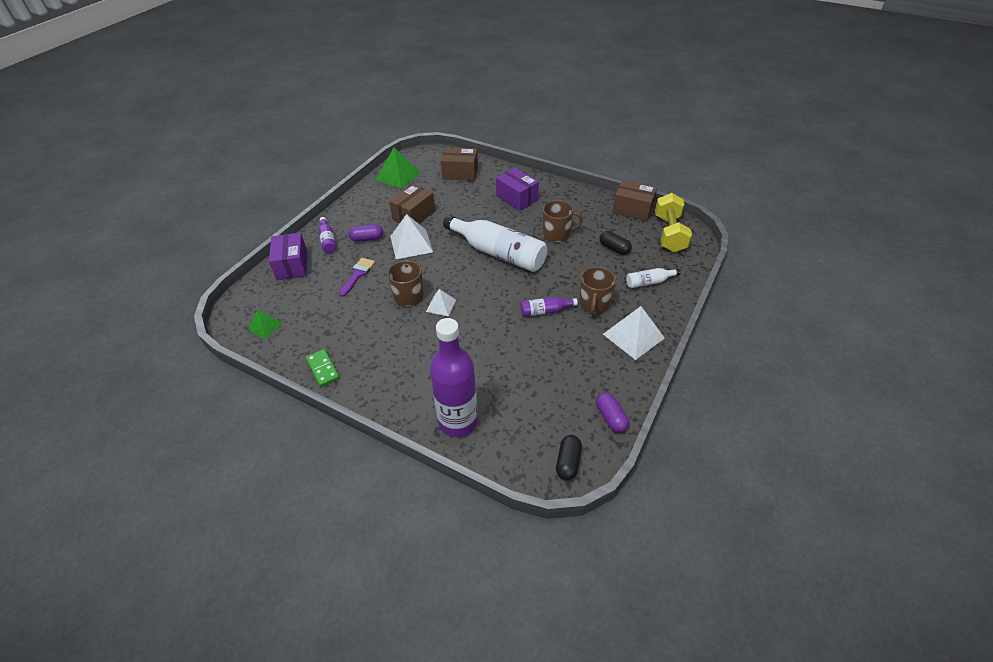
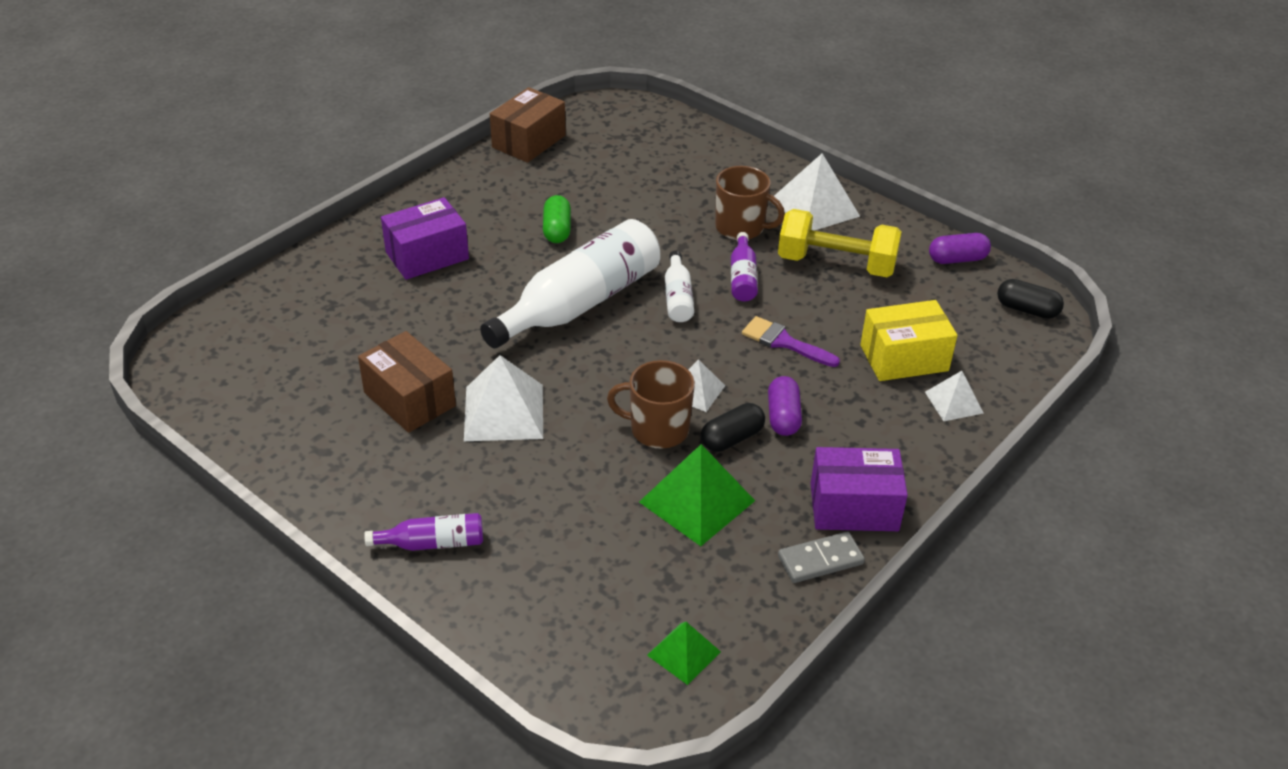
camera: 80 degrees left, 5 degrees down
(292, 265) = (498, 608): purple box -> purple box (854, 507)
(323, 369) = (820, 560): green domino -> grey domino
(357, 275) = (571, 498): purple brush -> purple brush (784, 342)
(367, 238) = (456, 477): purple capsule -> purple capsule (783, 417)
(398, 176) = (243, 410): green pyramid -> green pyramid (697, 501)
(458, 422) = (954, 402): purple bottle -> white pyramid
(460, 173) = (293, 315): brown box -> none
(493, 393) = (904, 358): none -> yellow box
(557, 234) = (557, 230): brown mug -> green capsule
(614, 248) = (619, 181): black capsule -> black capsule (732, 438)
(649, 282) = (709, 168): white bottle -> white bottle (678, 297)
(669, 233) = (605, 123): yellow dumbbell -> yellow dumbbell (836, 264)

